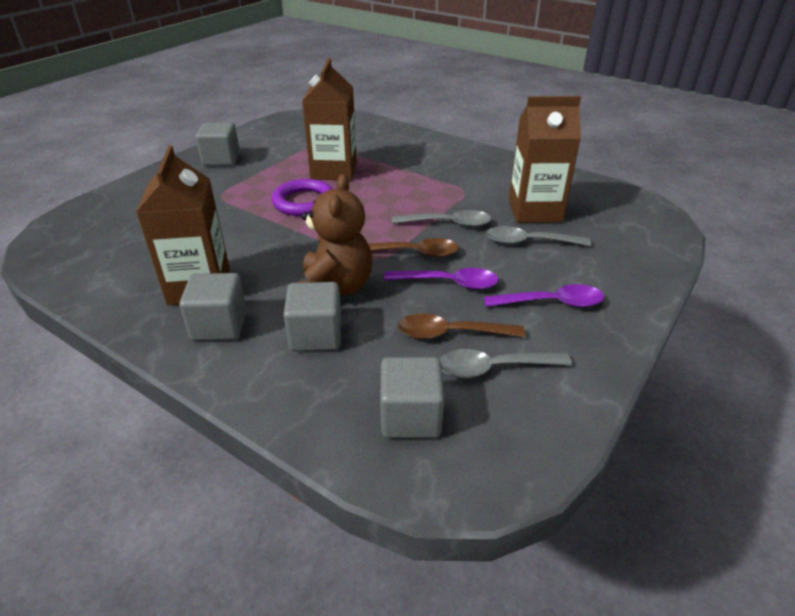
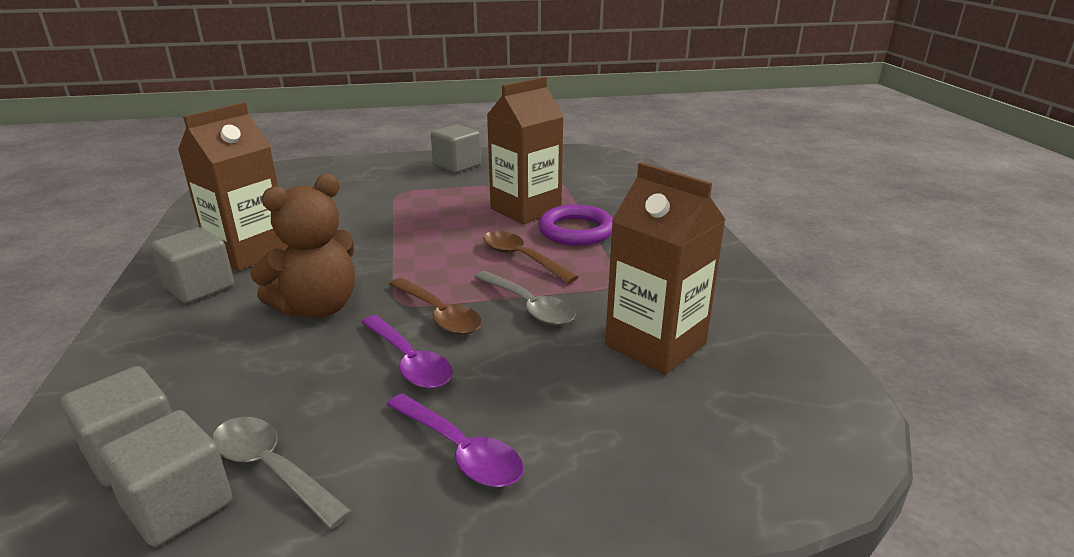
camera: 45 degrees right, 10 degrees down
(304, 202) = (446, 225): purple ring -> purple ring (576, 231)
(316, 335) = (229, 335): grey cube -> grey cube (178, 505)
(451, 333) = (312, 408): brown spoon -> brown spoon (521, 258)
(529, 242) = (575, 373): grey spoon -> none

